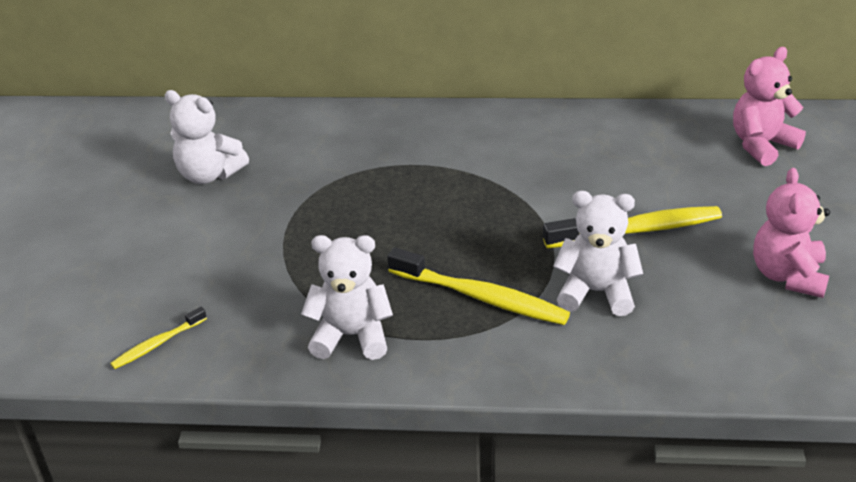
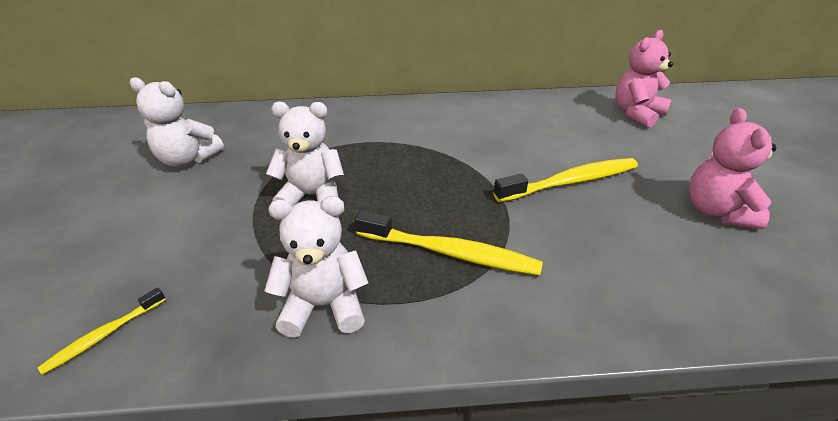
camera: 10 degrees left, 0 degrees up
(596, 292) = (557, 239): white teddy bear -> white teddy bear (312, 196)

